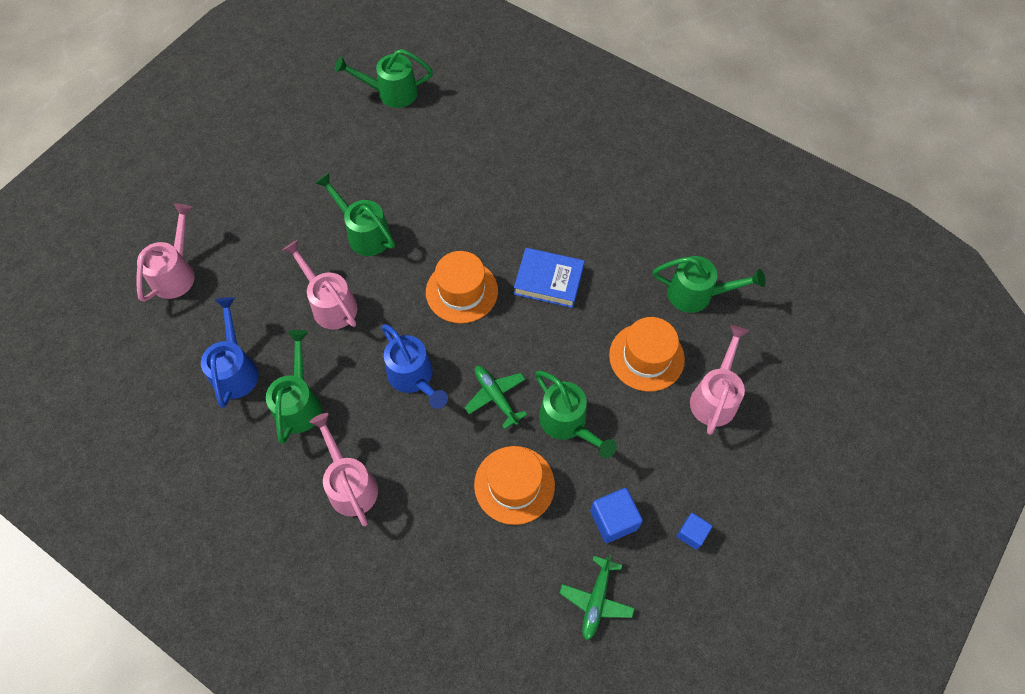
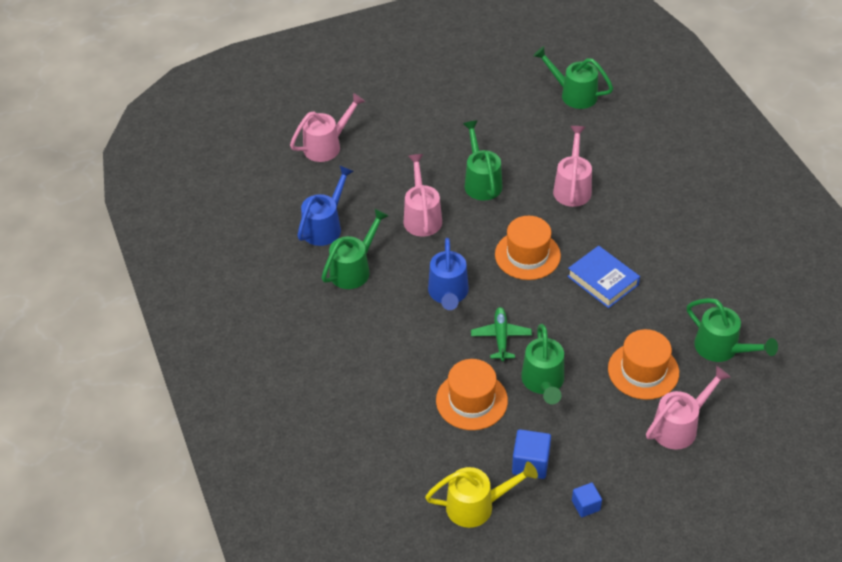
camera: 35 degrees right, 15 degrees down
(350, 484) = (353, 337): pink watering can -> pink watering can (572, 187)
(596, 600) = (477, 505): green plane -> yellow watering can

